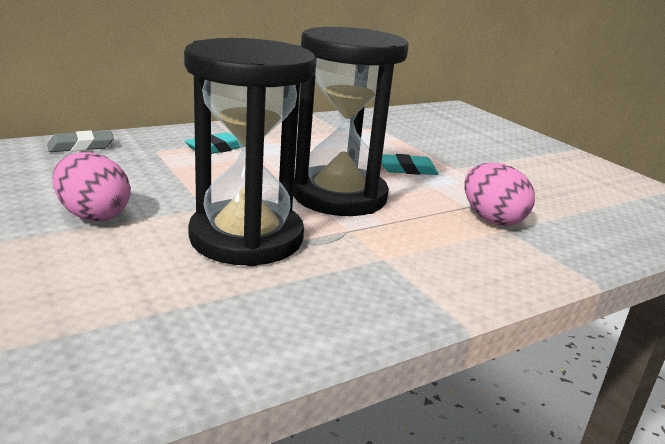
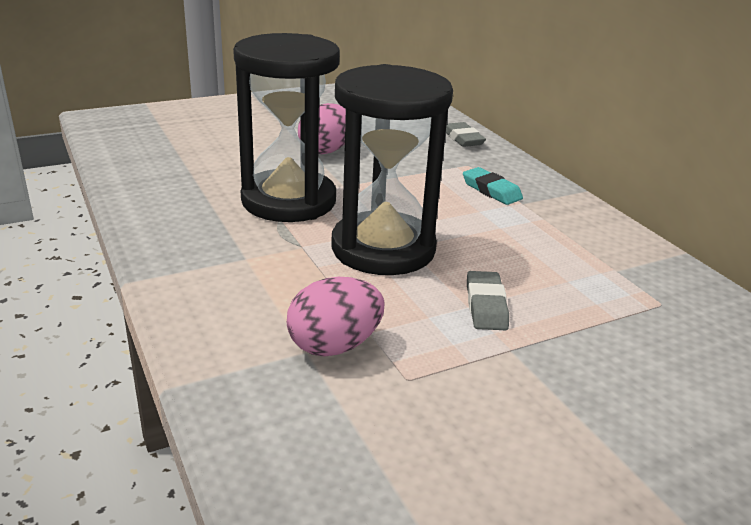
camera: 95 degrees right, 5 degrees up
(407, 169) = (486, 305): turquoise eraser -> grey eraser

